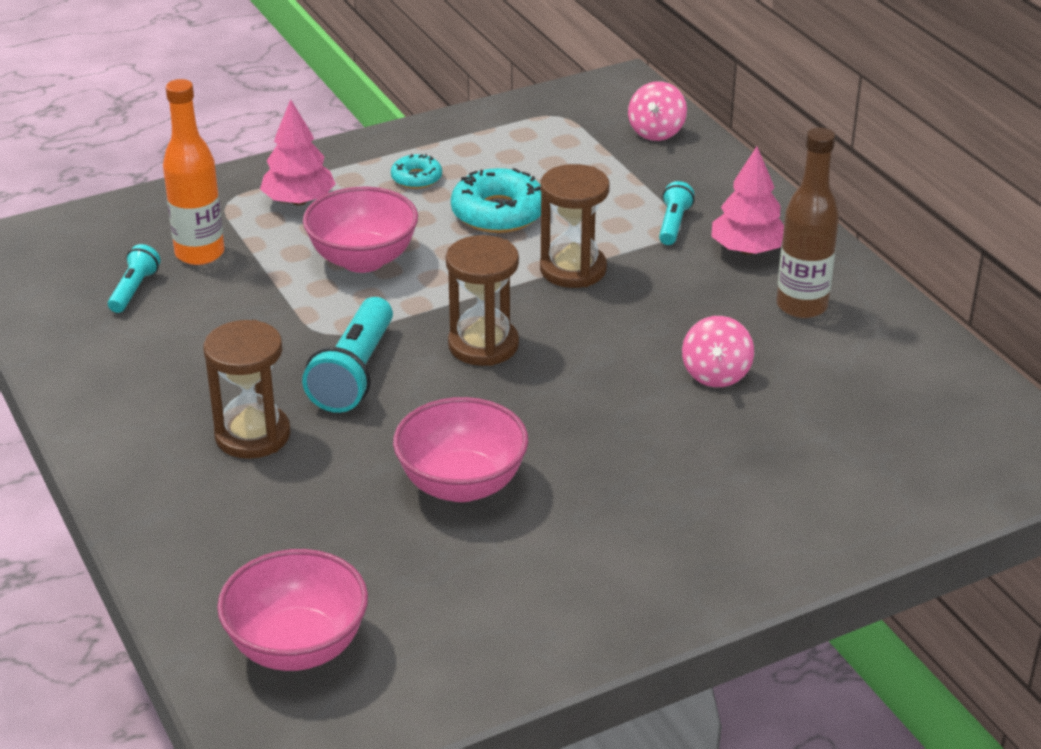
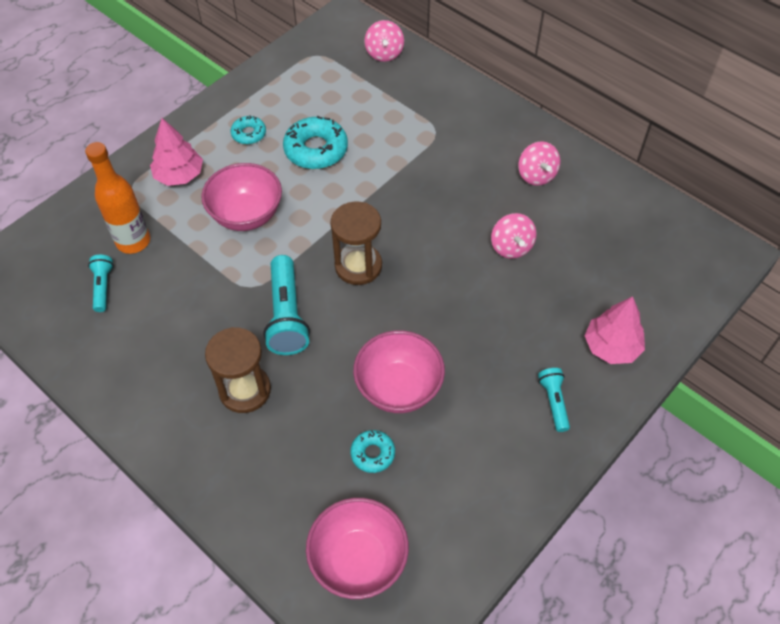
camera: 20 degrees left, 20 degrees up
(384, 543) = (373, 454): none -> turquoise donut
(573, 269) = (385, 185): brown hourglass -> none
(673, 224) = (429, 129): turquoise flashlight -> turquoise flashlight (553, 402)
(747, 250) = (484, 138): pink tree -> pink tree (611, 347)
(801, 306) = (536, 175): brown bottle -> pink spinning top

